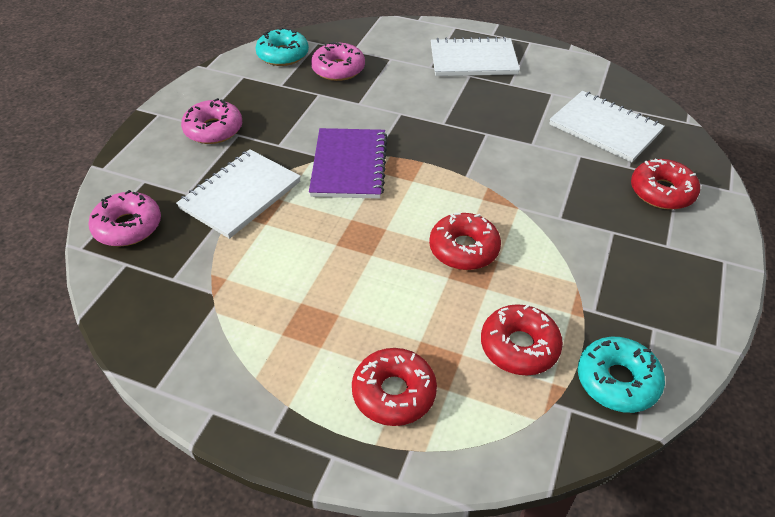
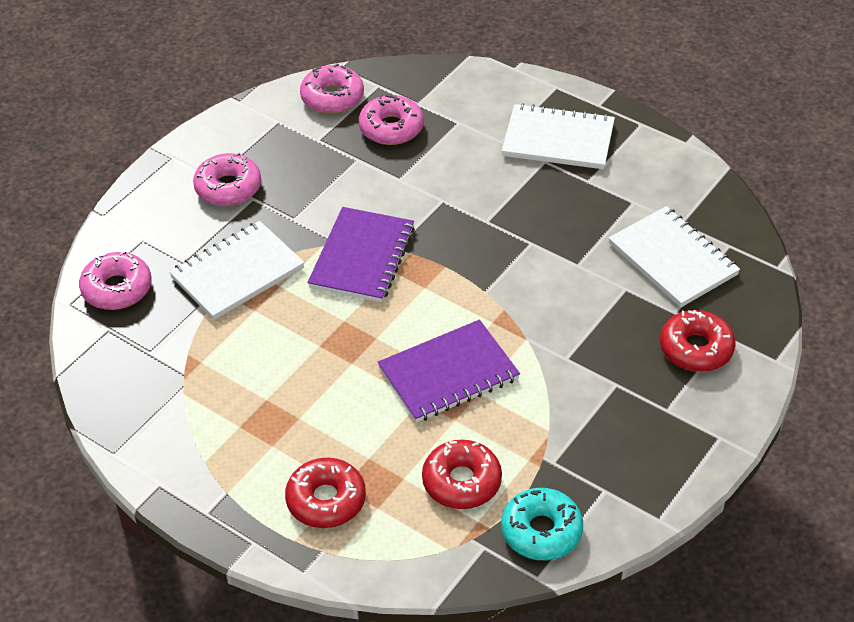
camera: 15 degrees right, 0 degrees up
(283, 55) = (332, 97): turquoise donut -> pink donut
(464, 249) = (448, 374): red donut -> purple notebook

